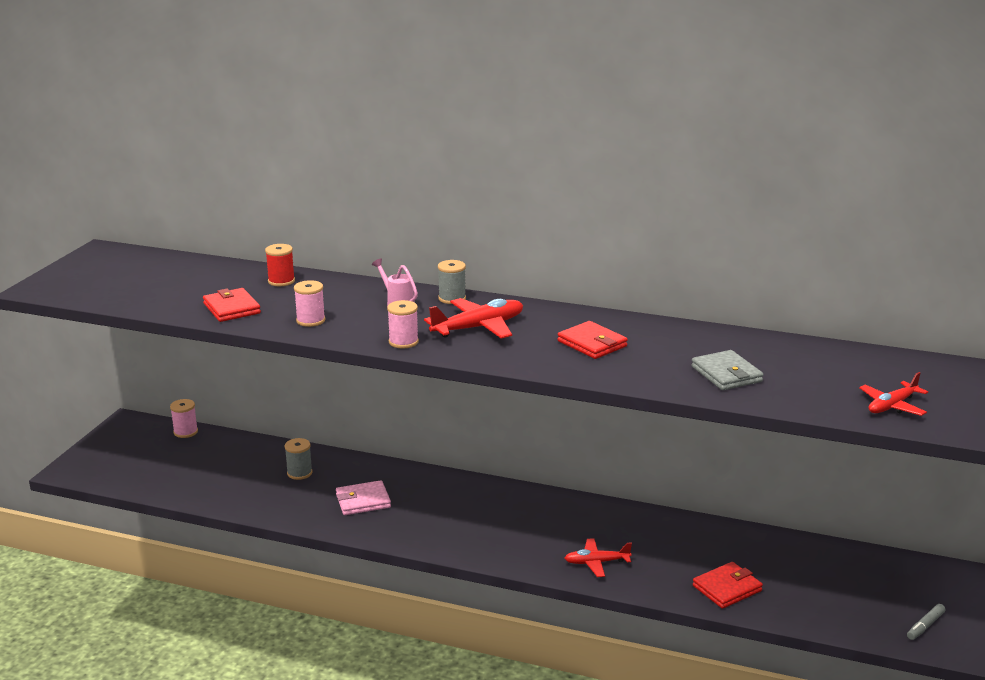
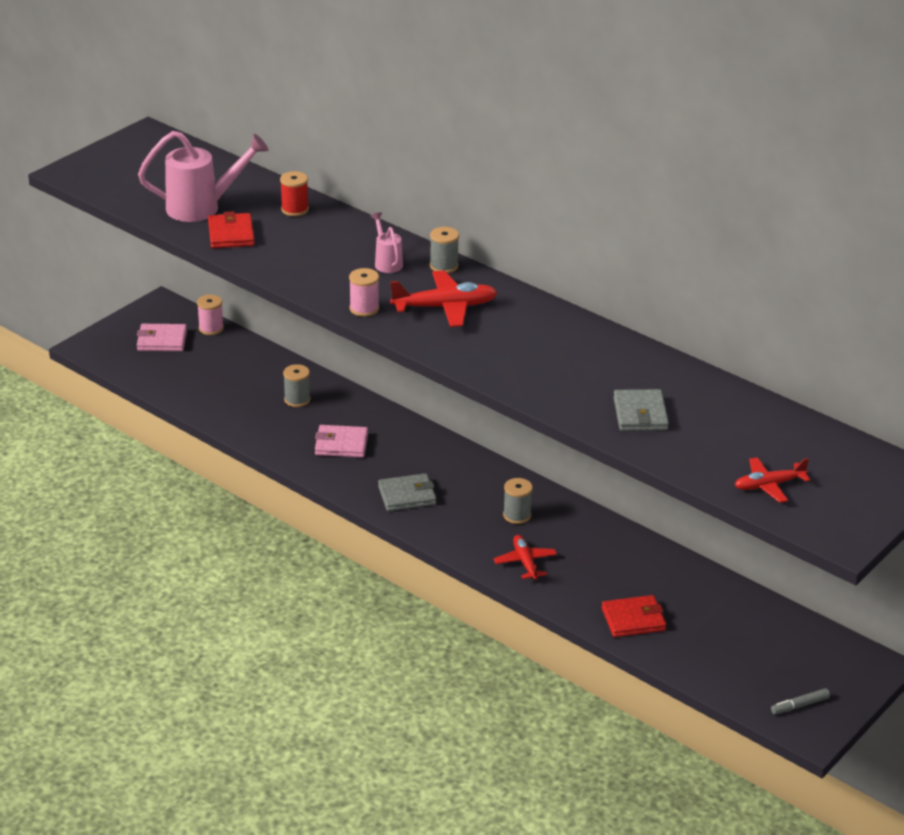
camera: 20 degrees right, 10 degrees up
(142, 451) = (162, 340): none -> pink wallet
(190, 294) = (203, 207): none -> pink watering can
(310, 320) = (294, 264): pink spool -> none
(451, 531) = (407, 495): none -> grey wallet
(561, 524) = (517, 515): none -> grey spool
(592, 344) = (539, 350): red wallet -> none
(596, 562) = (525, 562): red plane -> red plane turned 60 degrees clockwise

